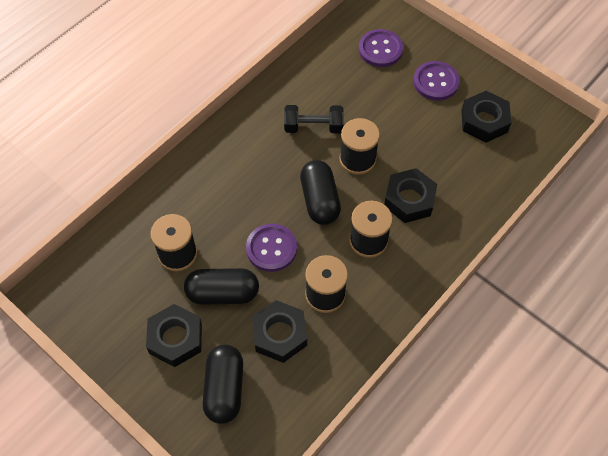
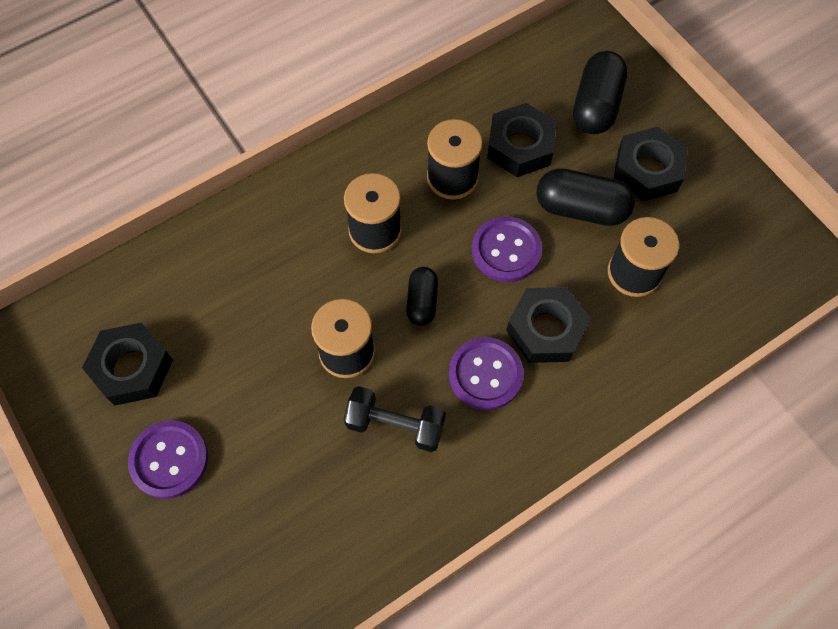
camera: 165 degrees left, 5 degrees up
(320, 200) = (422, 302): black capsule -> black capsule, size x0.61
(380, 49) = (230, 555): purple button -> purple button (485, 374)
(409, 199) = (298, 273): black nut -> black nut (546, 329)

